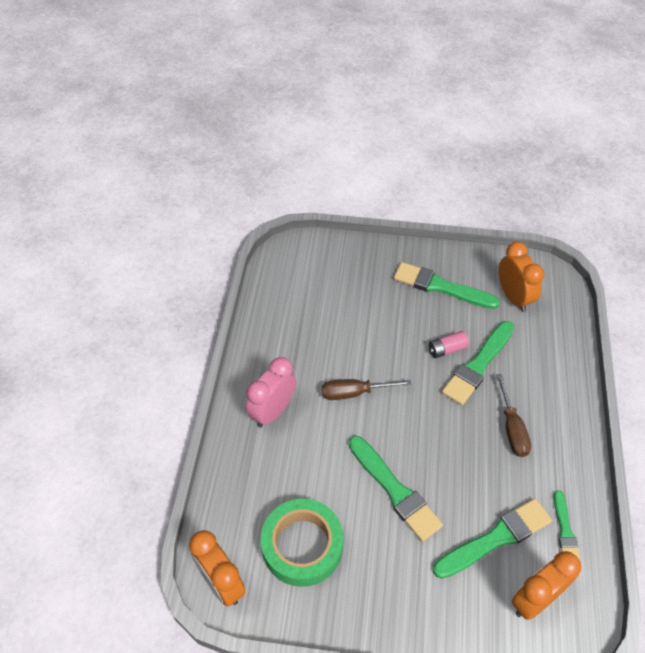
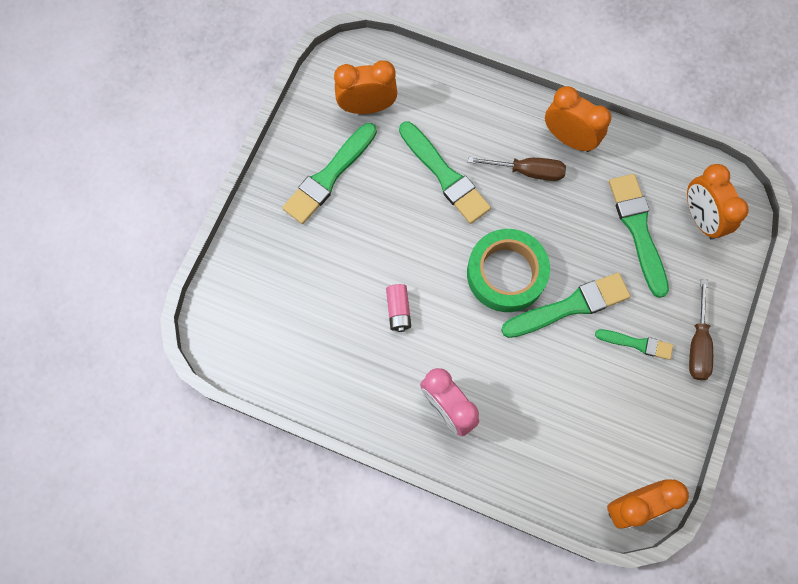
camera: 75 degrees left, 20 degrees up
(302, 545) = (610, 414): green tape -> green tape (506, 273)
(354, 393) = (446, 313): brown screwdriver -> brown screwdriver (697, 344)
(447, 349) = (416, 199): pink battery -> pink battery (398, 310)
(562, 457) = (569, 138): none -> orange clock
(565, 530) = (642, 167): green brush -> green brush (637, 344)

